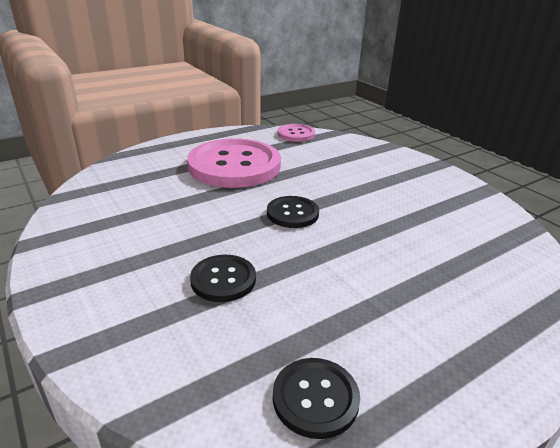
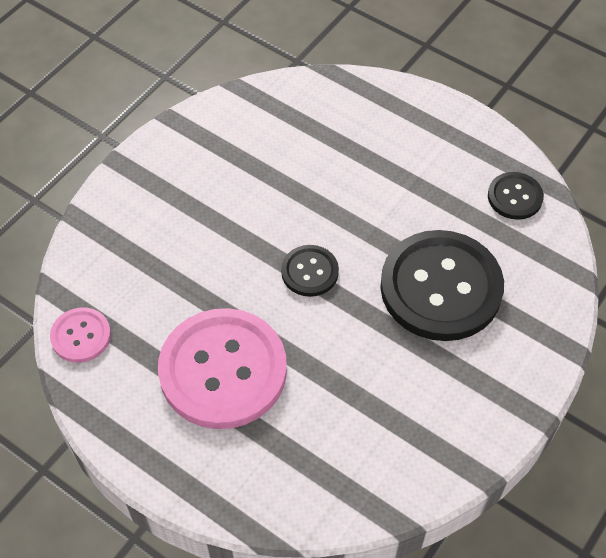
camera: 110 degrees left, 25 degrees up
(223, 279) = (441, 287): black button -> black button, size x2.10

